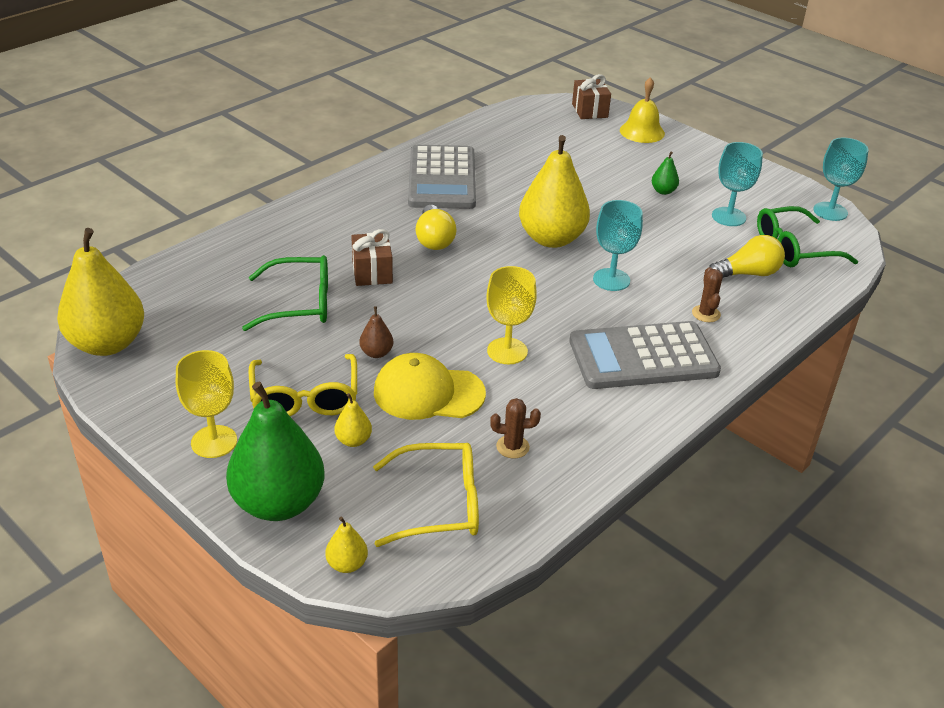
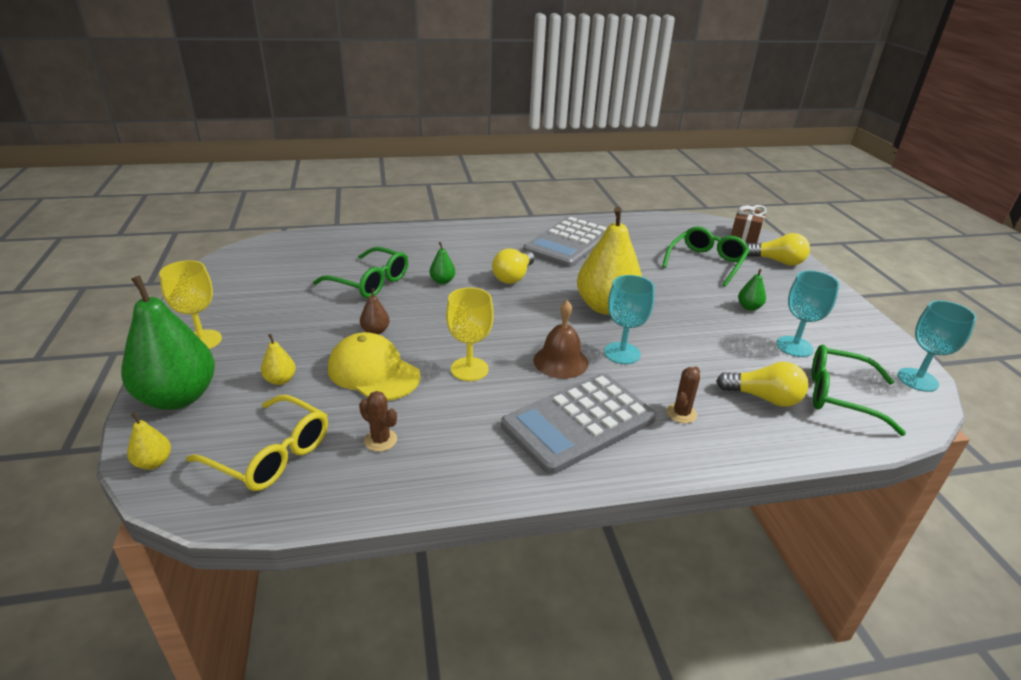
camera: 35 degrees right, 5 degrees down
(107, 344) = (232, 262): yellow pear -> none
(305, 398) = (291, 339): yellow glasses -> none
(372, 272) = (442, 281): brown gift -> green pear
(572, 309) = (560, 361): none -> brown bell
(586, 155) = (706, 262): none -> green glasses
(642, 131) = (777, 261): yellow bell -> yellow light bulb
(643, 357) = (578, 422): grey calculator -> grey calculator turned 60 degrees counterclockwise

